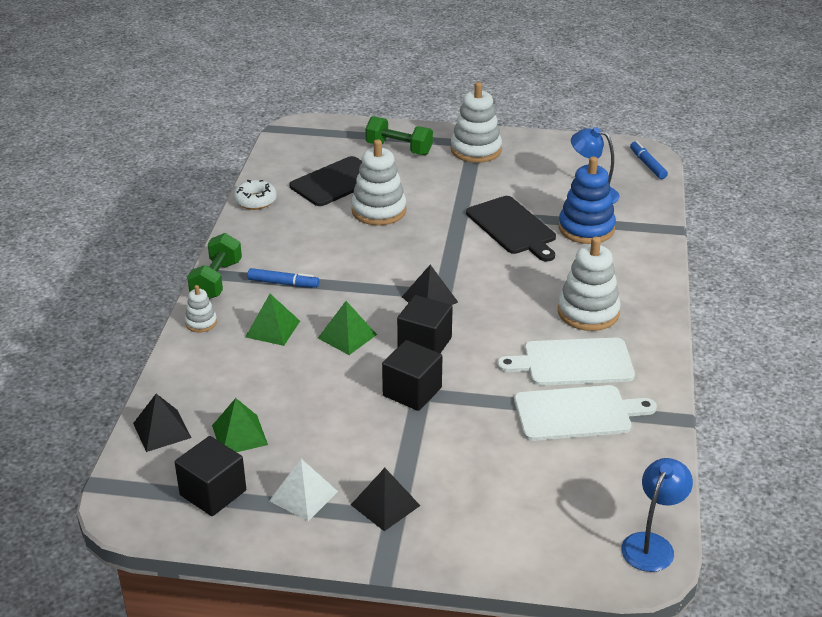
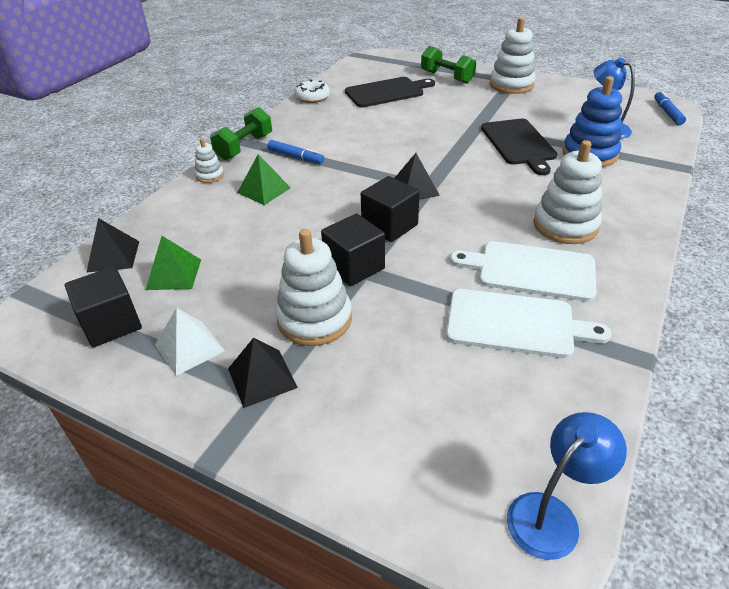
camera: 20 degrees right, 5 degrees up
(347, 336) = (323, 207): green pyramid -> none
(378, 211) = (406, 116): white stacking toy -> white stacking toy (314, 319)

